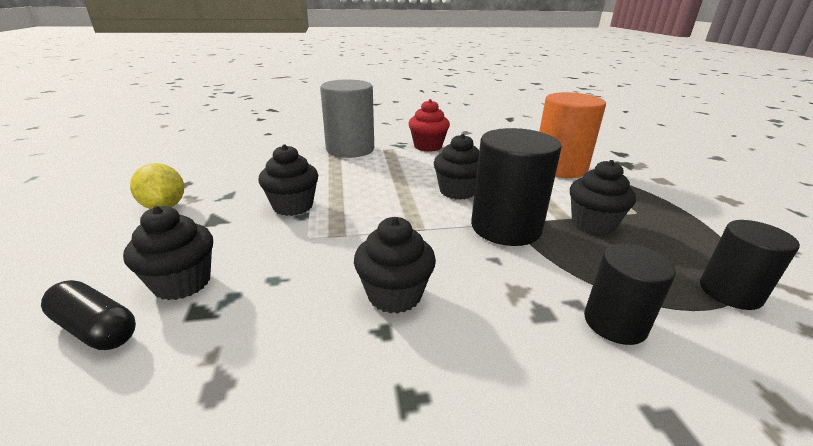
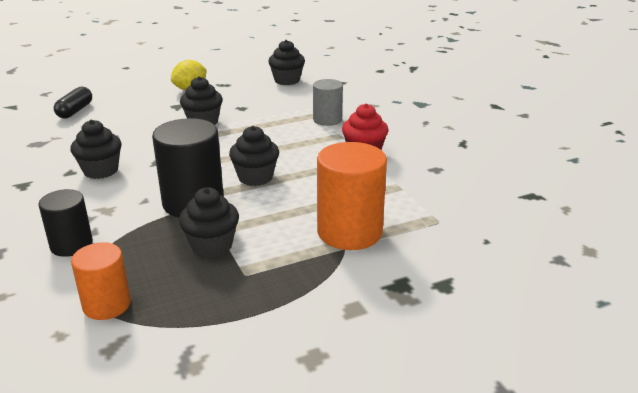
camera: 75 degrees right, 0 degrees up
(182, 283) = (110, 116): black cupcake -> black cupcake (287, 80)
(350, 149) = (327, 120): grey cylinder -> grey cylinder, size x0.61
(730, 292) = (107, 305): black cylinder -> orange cylinder

